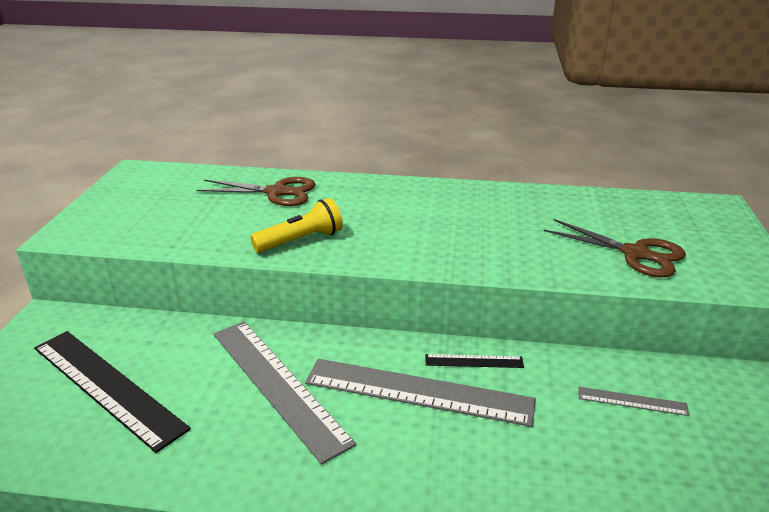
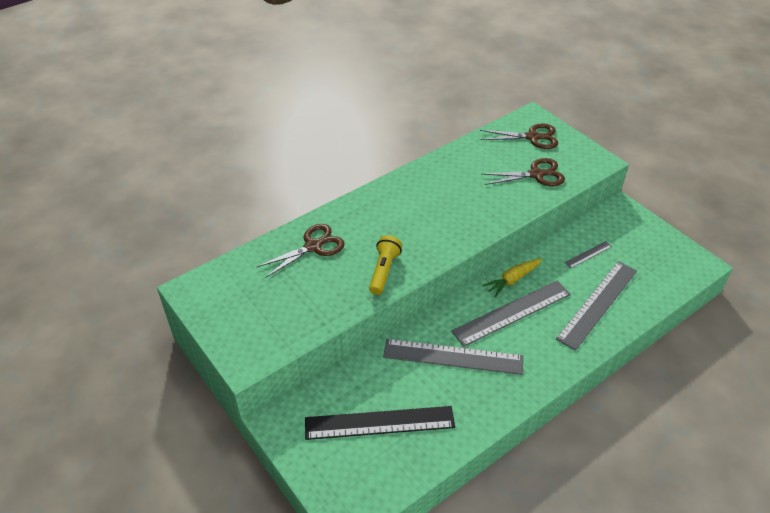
camera: 45 degrees left, 15 degrees up
(474, 361) = (513, 280): black ruler -> yellow carrot
(561, 466) = (597, 304): none -> grey ruler
(686, 221) = (532, 137): none -> brown scissors

